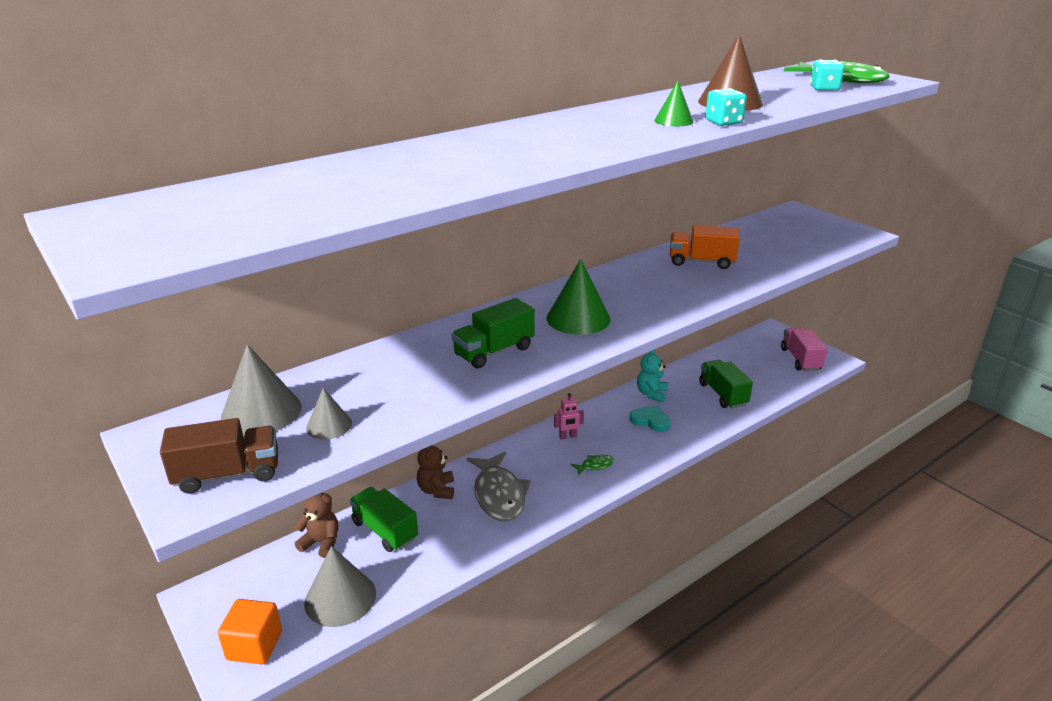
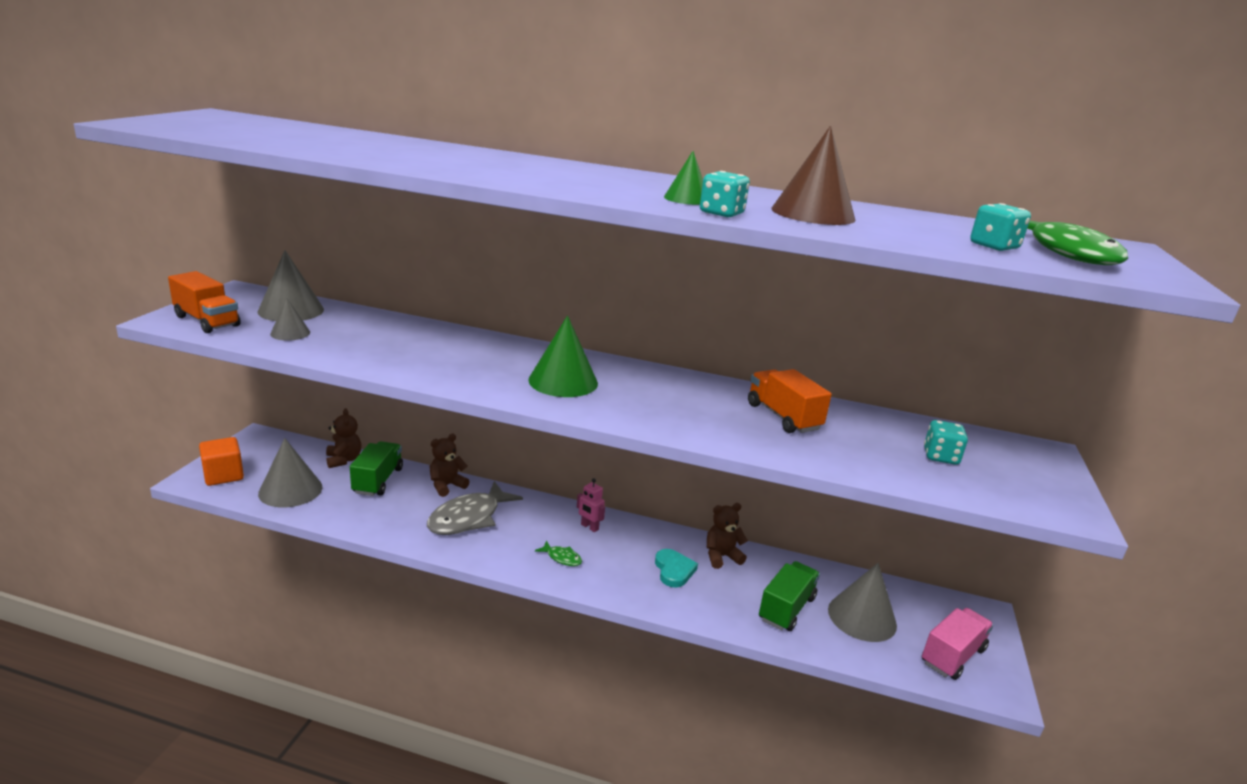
camera: 50 degrees right, 5 degrees down
(228, 474) = (207, 321): brown truck -> orange truck
(494, 351) = (459, 361): green truck -> none
(651, 394) = (721, 556): turquoise teddy bear -> brown teddy bear
(749, 371) = (862, 617): none -> grey cone
(784, 238) = (940, 456): none -> turquoise dice

